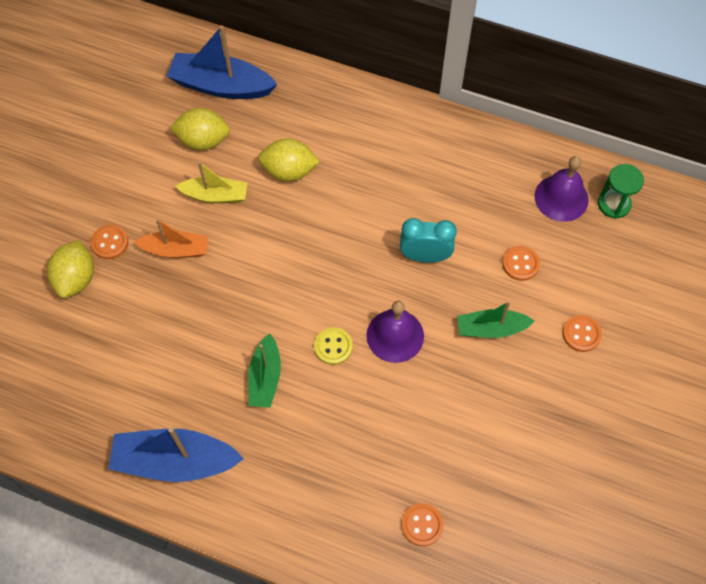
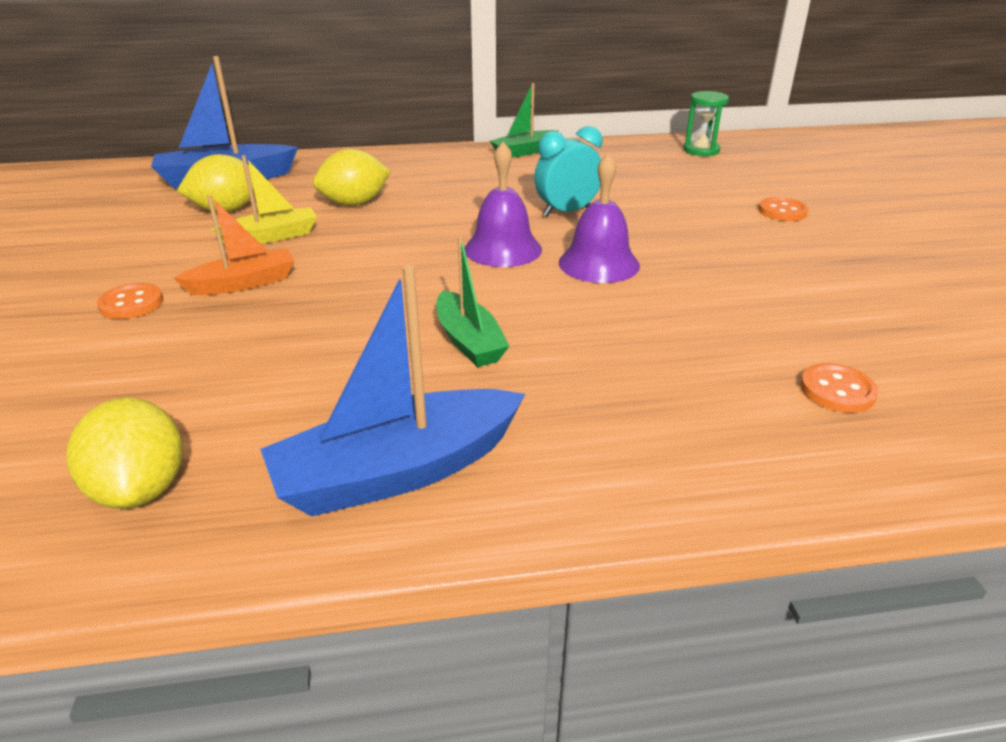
camera: 30 degrees left, 30 degrees down
(76, 278) = (86, 346): yellow lemon -> yellow lemon (141, 489)
(333, 346) = (534, 291): yellow button -> none
(491, 329) = (694, 232): green boat -> green boat (524, 151)
(520, 264) = (667, 193): orange button -> none
(561, 198) = (652, 157): purple bell -> purple bell (503, 249)

